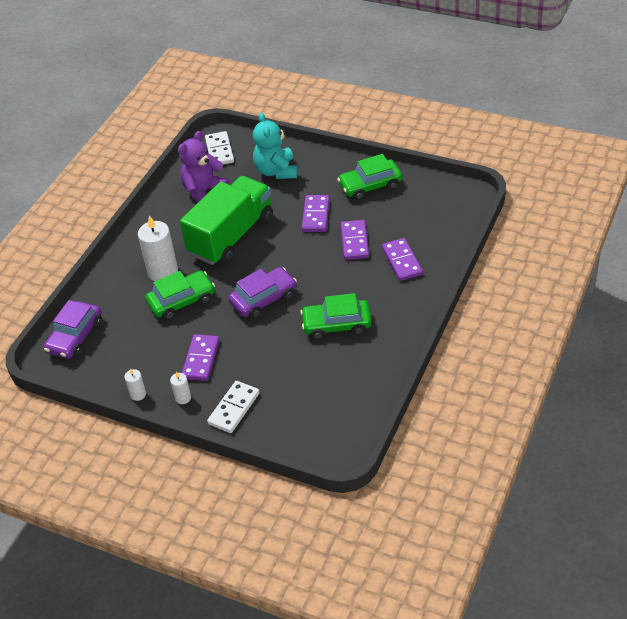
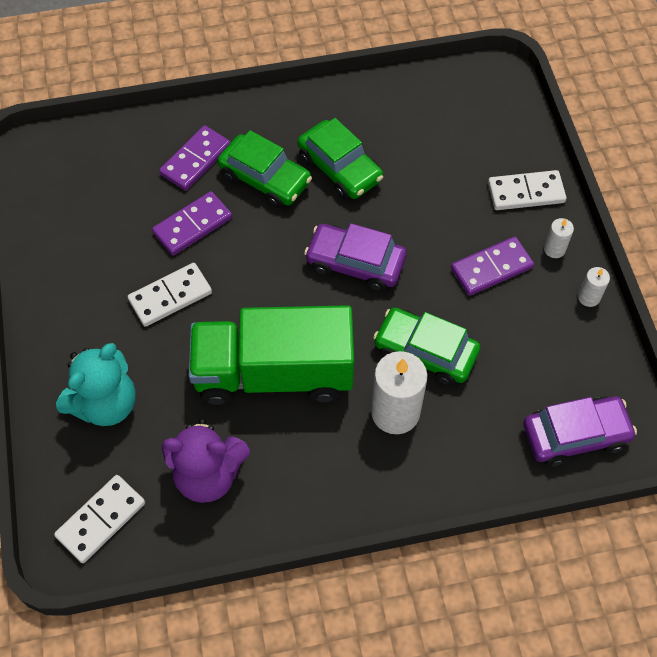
camera: 130 degrees left, 15 degrees up
(316, 215) = (170, 296): purple domino -> white domino
(370, 185) = (73, 267): green car -> green car (265, 179)

